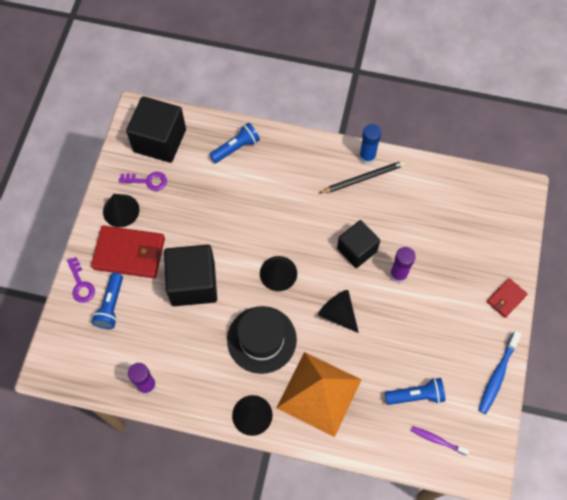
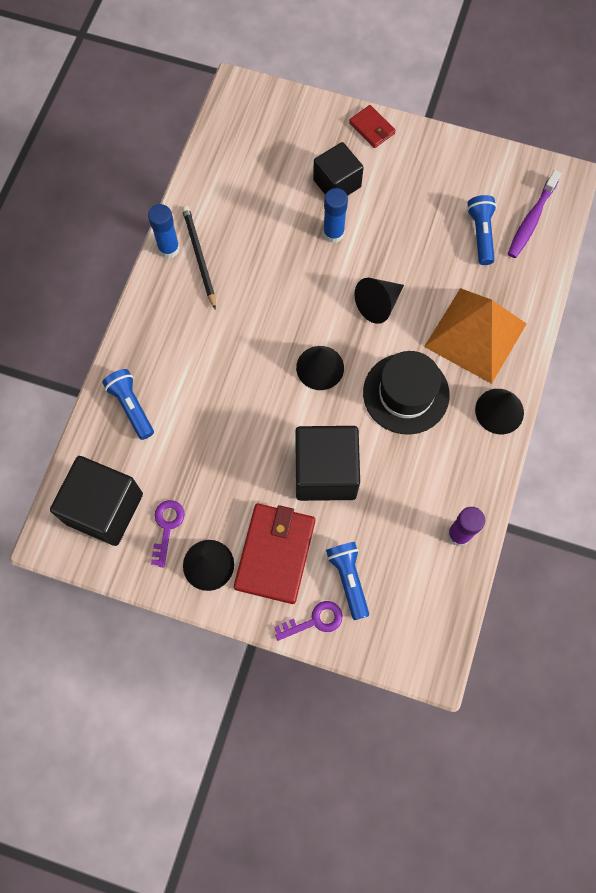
camera: 85 degrees left, 5 degrees up
(111, 305) = (348, 579): blue flashlight -> blue flashlight turned 120 degrees counterclockwise
(357, 250) = (296, 275): black cube -> black cube (337, 183)
(398, 274) = (333, 233): purple glue stick -> blue glue stick
(437, 440) = (531, 220): purple toothbrush -> purple toothbrush, size x1.57
(497, 375) = (460, 151): blue toothbrush -> none

